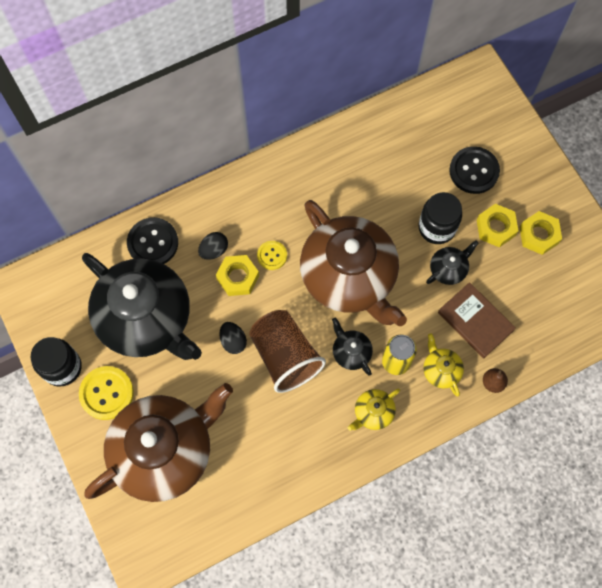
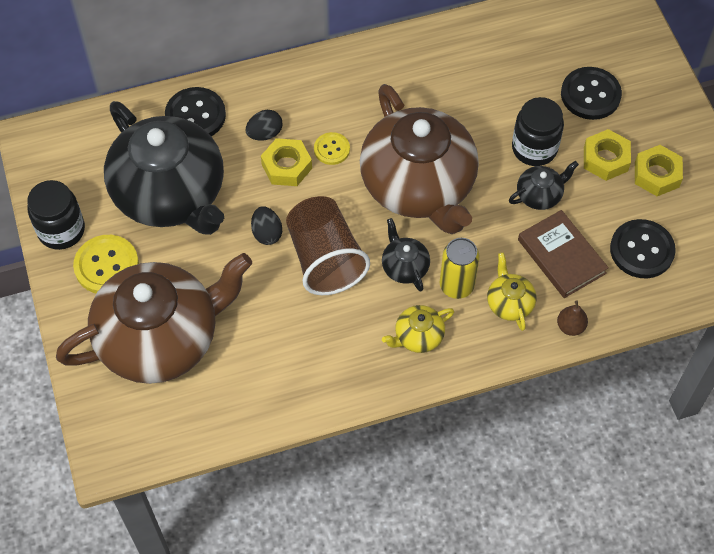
camera: 10 degrees right, 10 degrees down
(538, 305) = (642, 250): none -> black button

